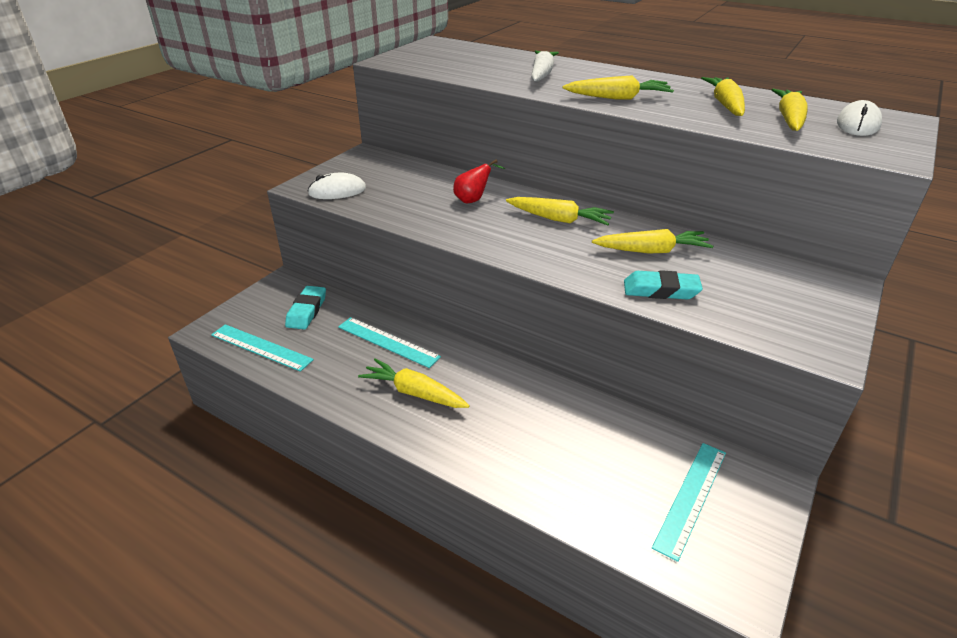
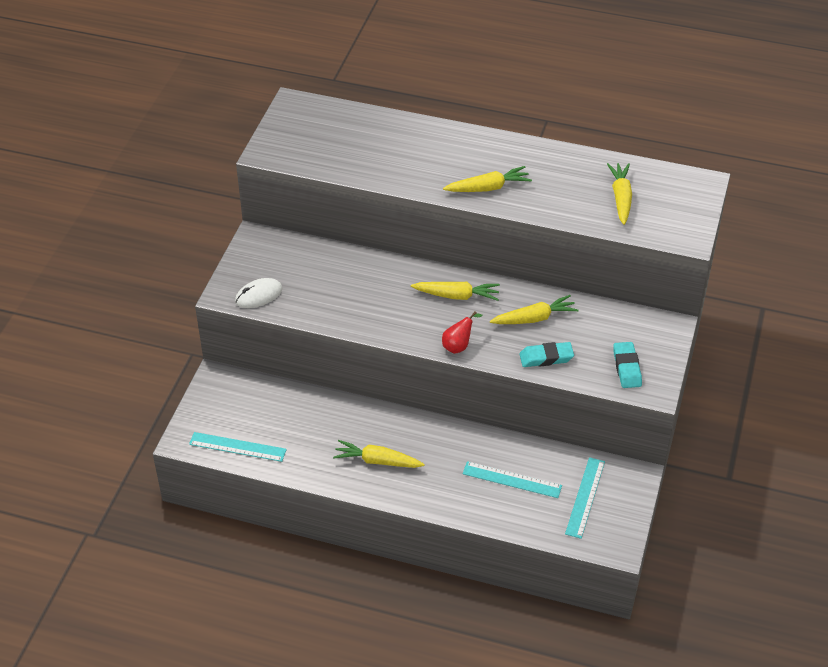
camera: 15 degrees left, 10 degrees up
(307, 311) = (254, 404): turquoise eraser -> turquoise eraser (627, 368)
(388, 342) = (337, 420): turquoise ruler -> turquoise ruler (512, 480)
(473, 200) = (380, 285): red pear -> red pear (458, 346)
(542, 74) = (415, 155): white carrot -> none
(725, 105) = (573, 184): yellow carrot -> none
(857, 124) = (669, 197): white mouse -> none

